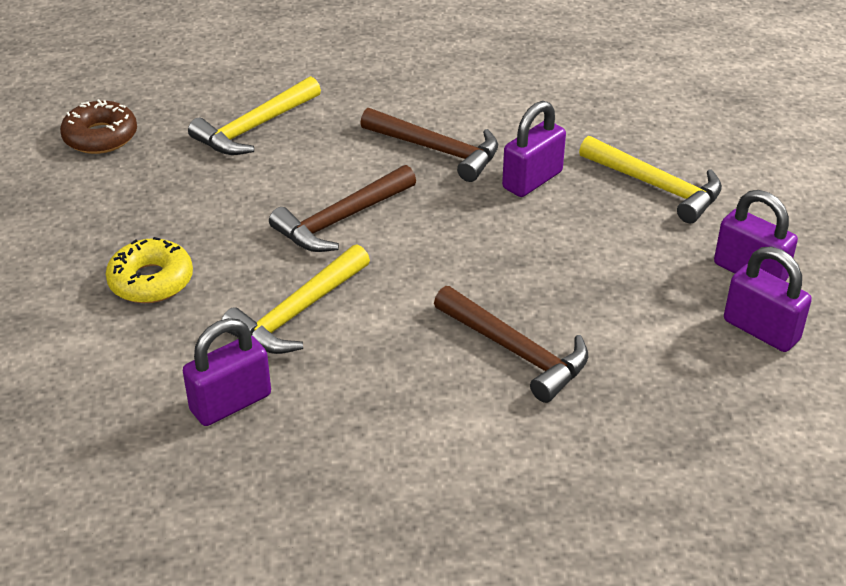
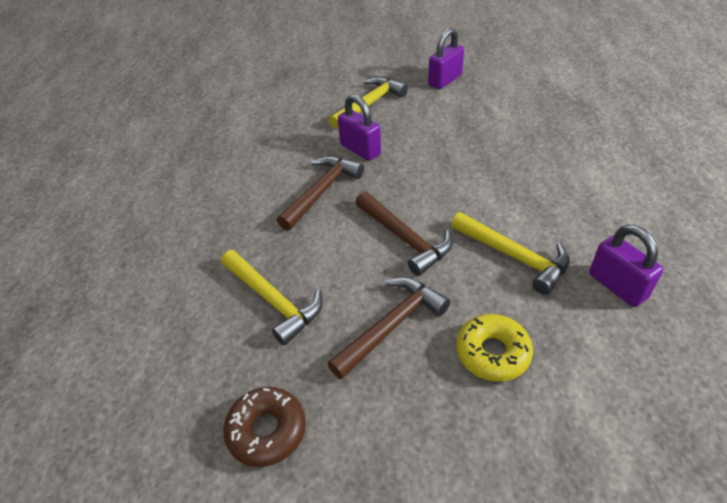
camera: 85 degrees left, 5 degrees up
(517, 352) = (528, 158): brown hammer -> brown hammer (392, 325)
(761, 330) = (491, 80): purple padlock -> none

